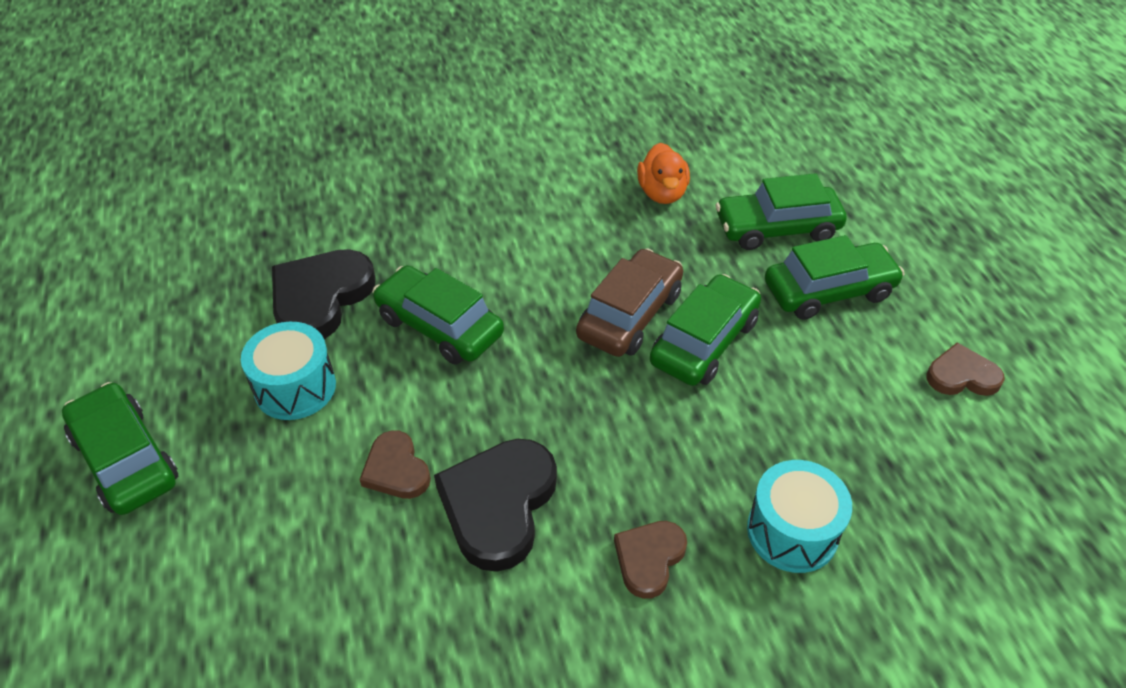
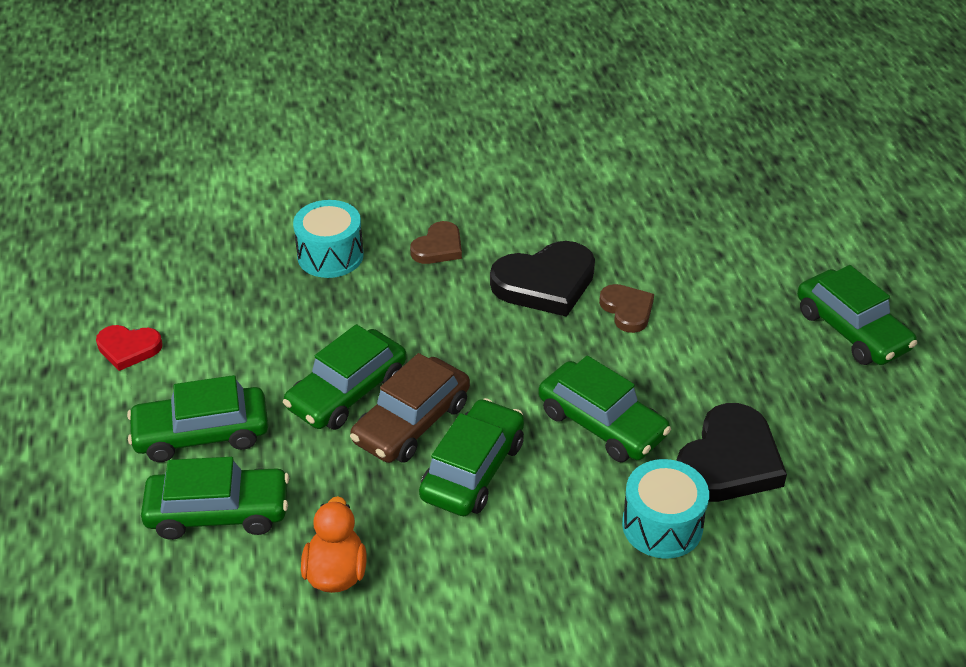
camera: 175 degrees left, 5 degrees down
(295, 387) = (728, 376): turquoise drum -> turquoise drum (662, 525)
(498, 505) = (545, 283): black heart -> black heart turned 45 degrees clockwise
(563, 275) = (473, 470): none -> green car
(961, 376) = (128, 348): brown heart -> red heart

